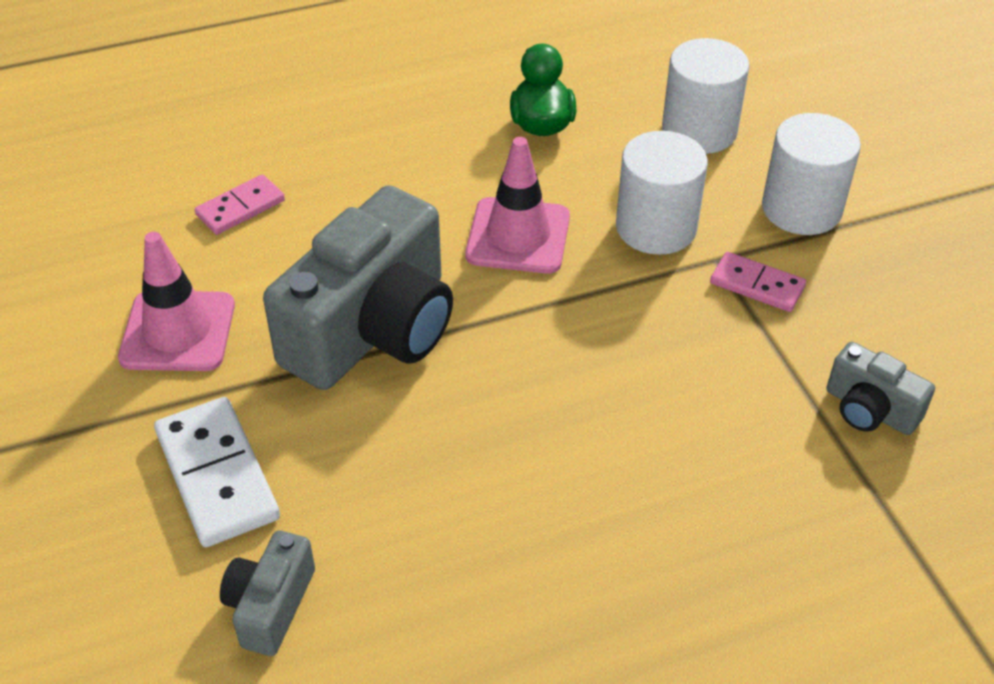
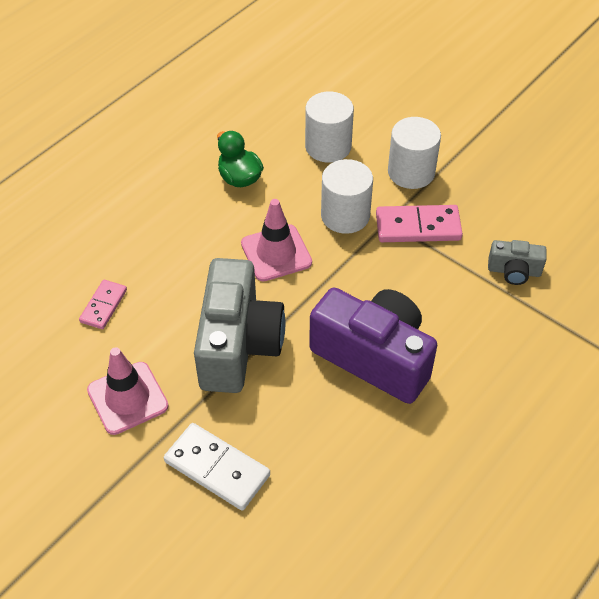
camera: 30 degrees left, 5 degrees up
(270, 606) = (300, 522): grey camera -> none
(553, 432) = (374, 357): none -> purple camera
(757, 285) = (418, 226): pink domino -> pink domino, size x1.63

